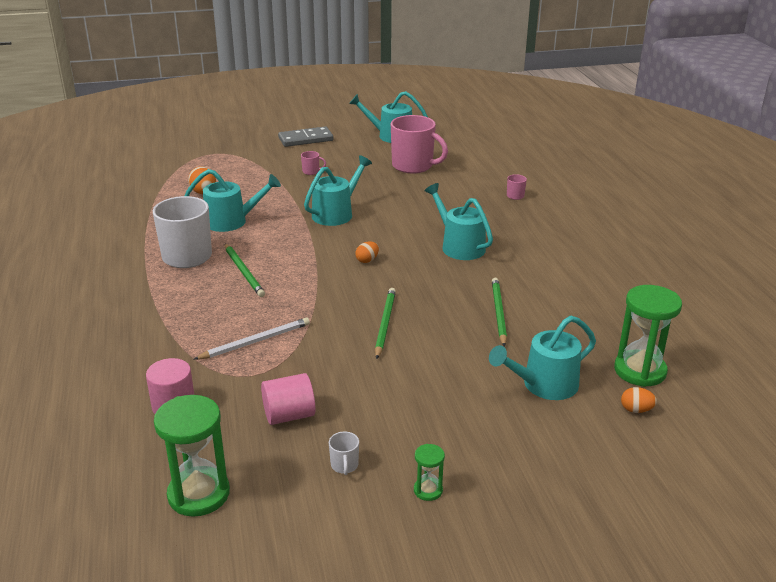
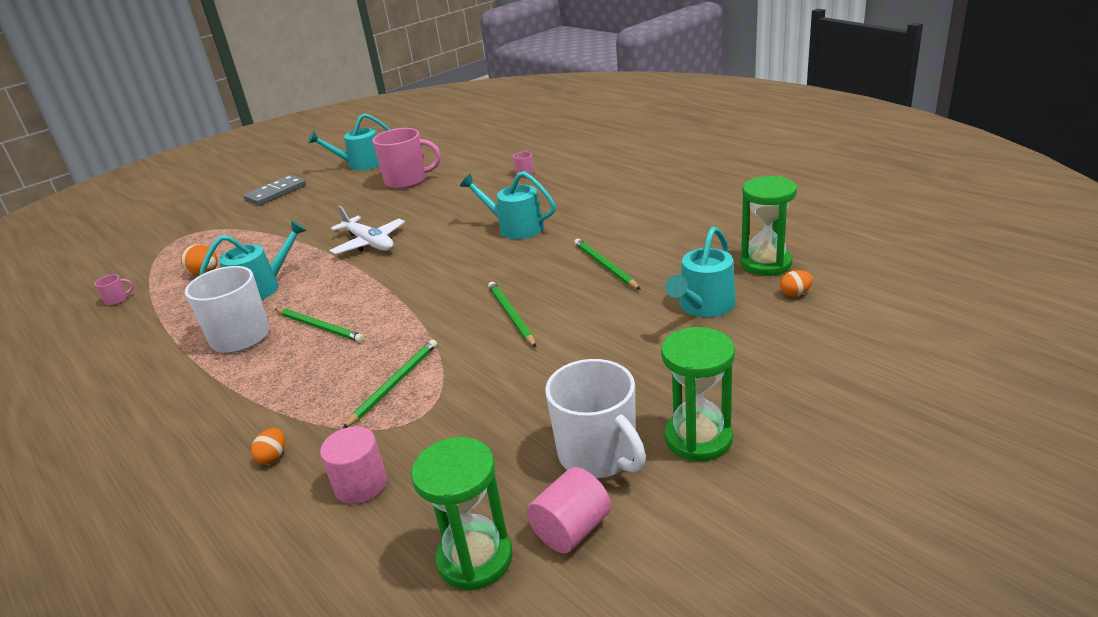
camera: 25 degrees left, 0 degrees up
(255, 341) = (394, 384): white pencil -> green pencil
(289, 415) = (497, 436): pink cylinder -> pink cylinder (571, 529)
(311, 171) = (308, 217): pink mug -> pink mug (117, 300)
(336, 213) = (369, 243): turquoise watering can -> white plane
(344, 465) = (599, 455): white mug -> white mug, size x2.46
(367, 260) = (440, 270): orange egg -> orange egg (273, 457)
(428, 490) = (698, 438): green hourglass -> green hourglass, size x2.08

